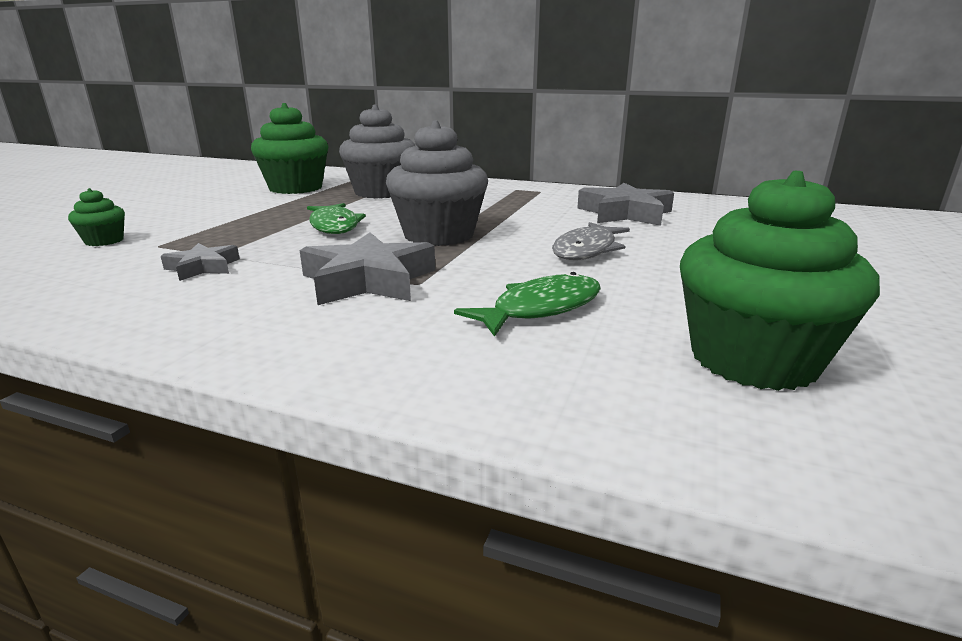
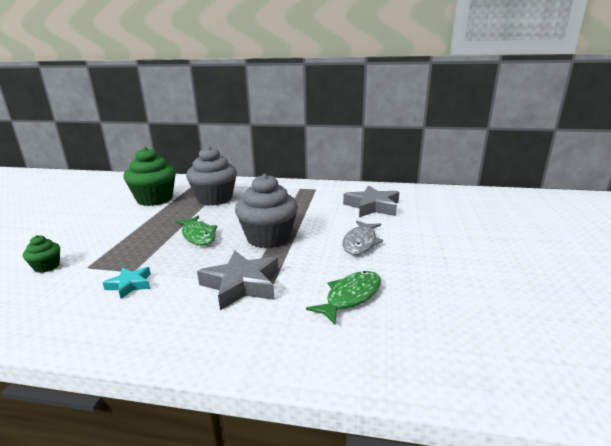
camera: 10 degrees left, 0 degrees up
(203, 267) = (130, 285): grey star -> turquoise star
(753, 359) = (470, 322): green cupcake -> none

